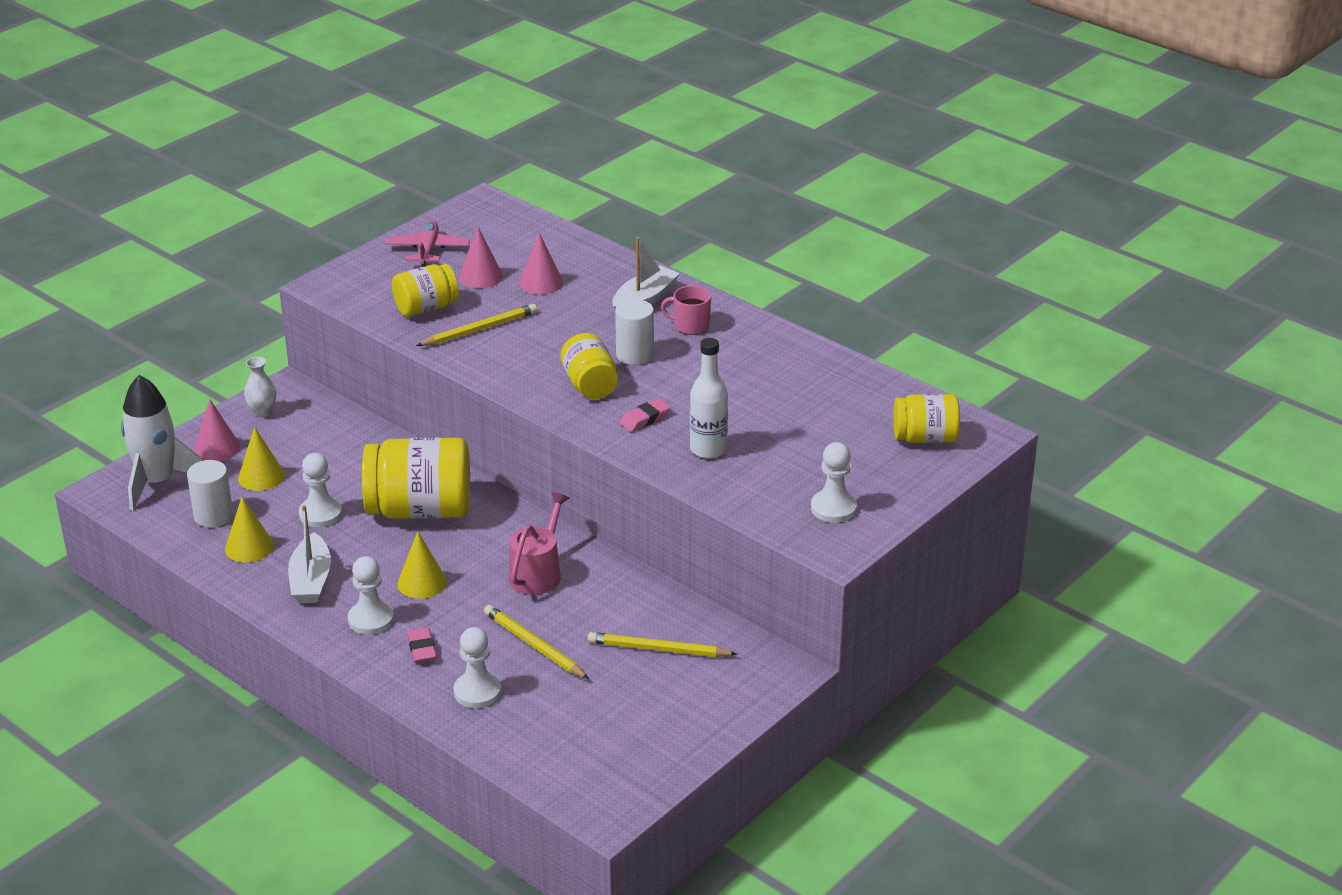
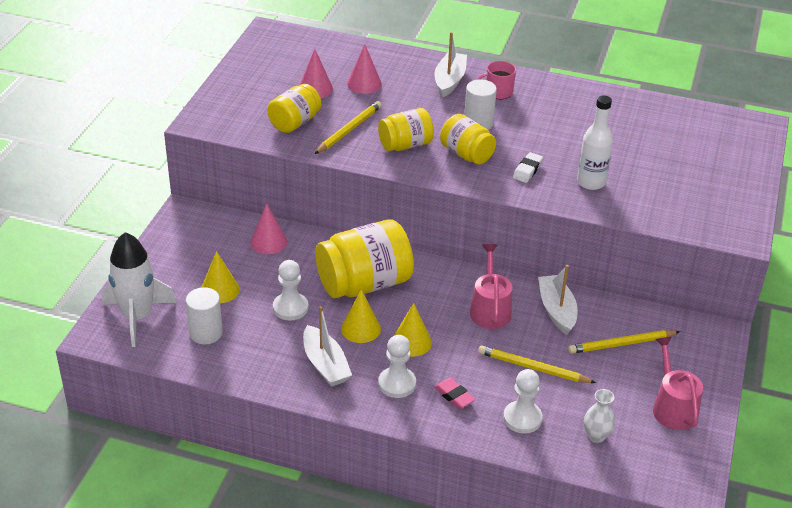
camera: 25 degrees left, 5 degrees up
(217, 448) = (165, 275): pink cone -> pink cone (268, 242)
(249, 547) = (255, 351): yellow cone -> yellow cone (360, 328)
(262, 412) = (180, 236): white vase -> white vase (596, 436)
(428, 250) = (258, 77): pink plane -> none
(614, 594) = (556, 310): none -> white boat
(645, 419) = (527, 170): pink eraser -> white eraser
(658, 730) = (672, 407): none -> pink watering can
(833, 508) = (712, 204): white pawn -> none
(925, 438) = (724, 137): yellow jar -> yellow jar (405, 145)

